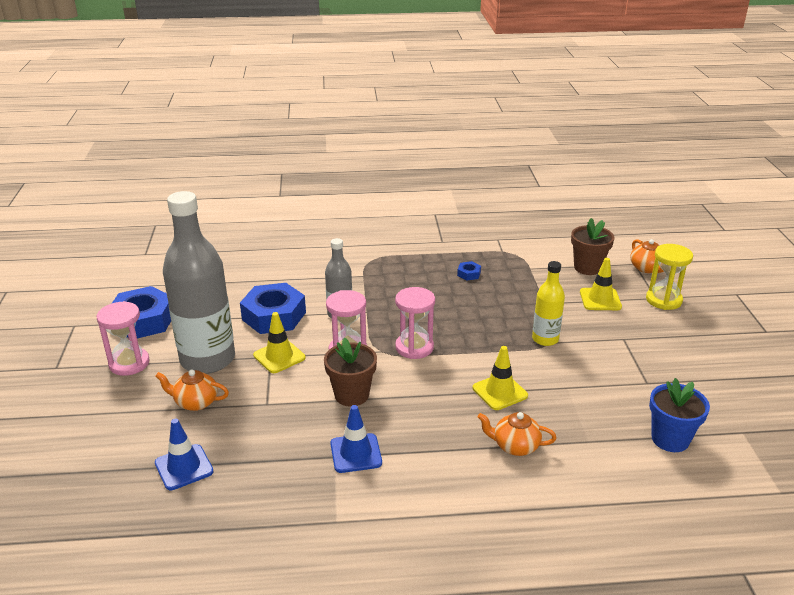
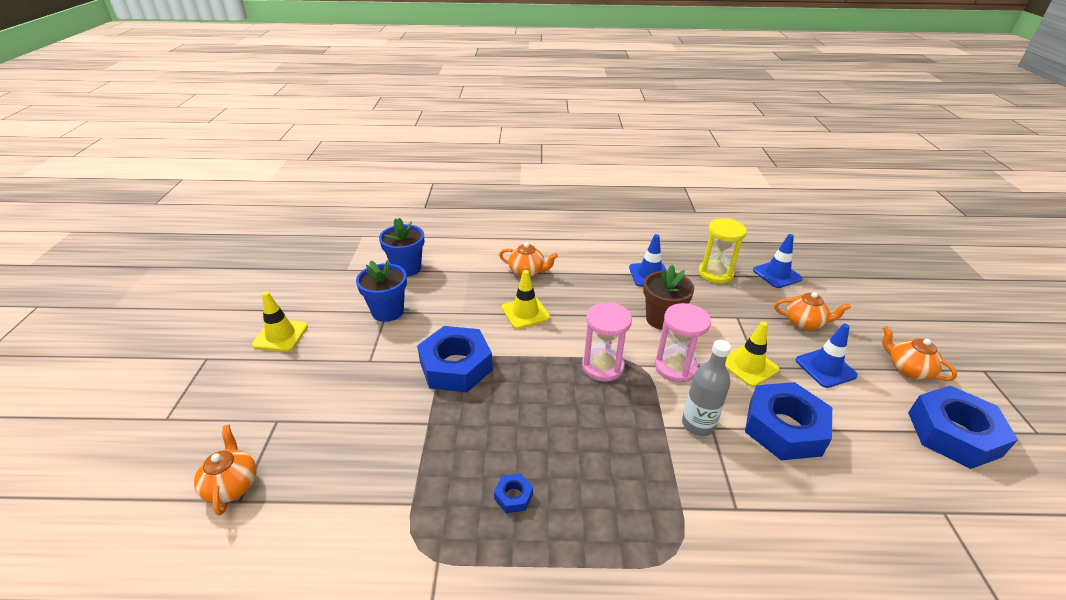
camera: 175 degrees left, 5 degrees up
(129, 363) = (908, 369): pink hourglass -> orange teapot
(208, 359) = (825, 368): grey bottle -> blue traffic cone
(545, 339) = (456, 366): yellow bottle -> blue nut
(587, 268) = (321, 496): brown flower pot -> none
(600, 299) = (352, 423): yellow traffic cone -> yellow traffic cone (280, 335)
(646, 383) = (388, 311): none -> blue flower pot
(663, 300) = (271, 415): yellow hourglass -> yellow hourglass (715, 274)

